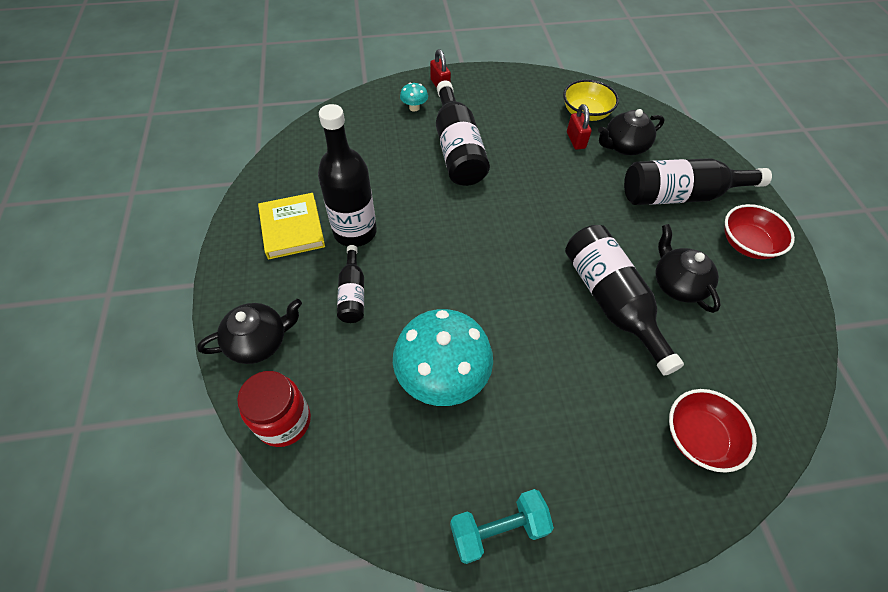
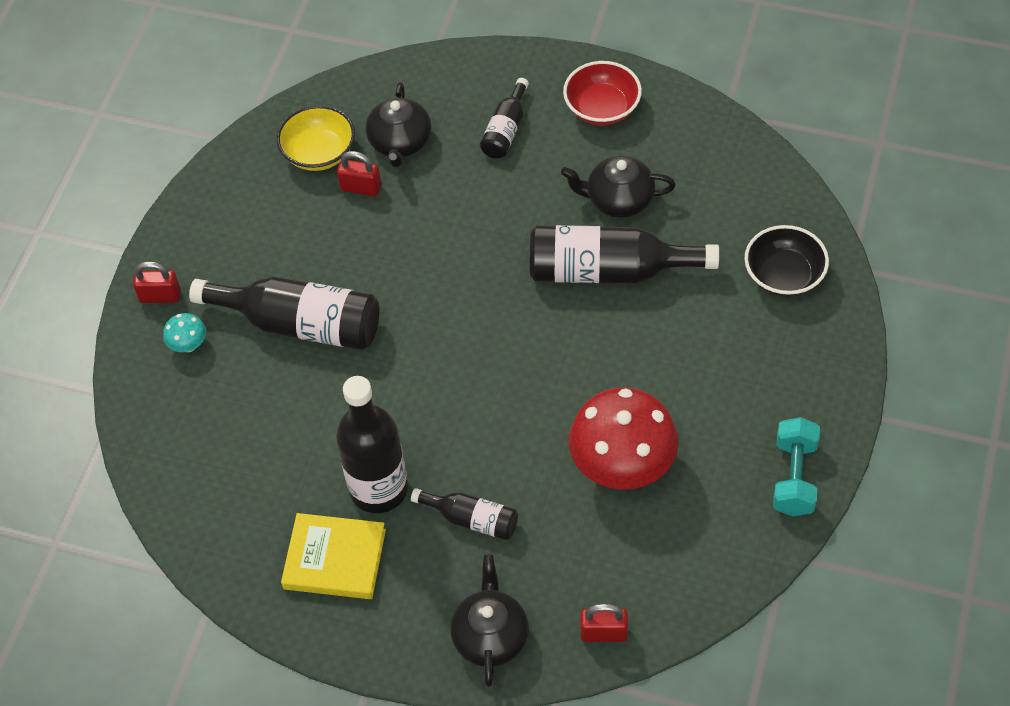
camera: 60 degrees left, 0 degrees up
(284, 421) = (603, 633): red jar -> red padlock
(442, 377) = (622, 466): turquoise mushroom -> red mushroom
(680, 195) = (506, 130): black bottle -> black bottle, size x0.53
(699, 437) = (784, 276): red bowl -> black bowl

